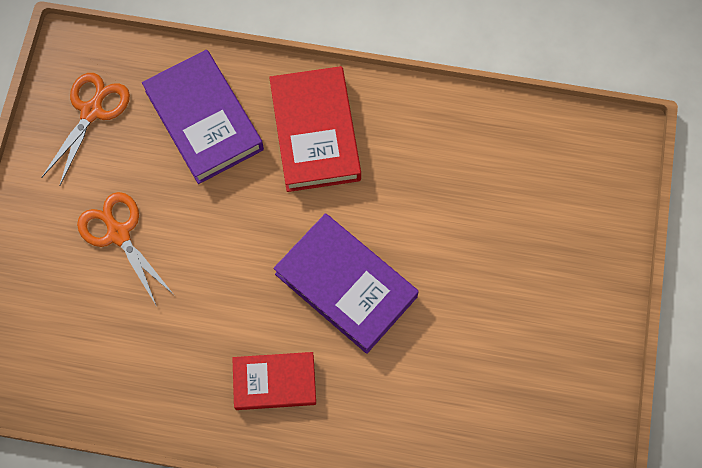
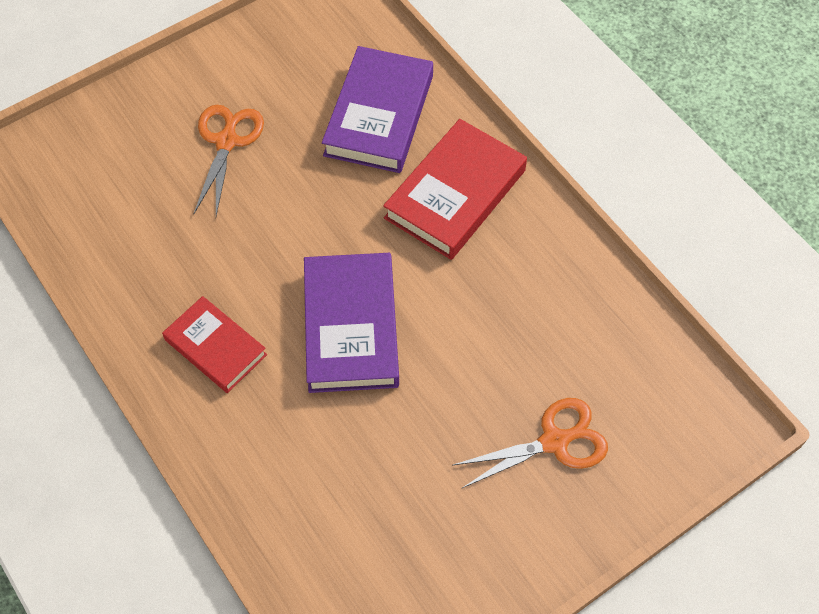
camera: 45 degrees right, 10 degrees down
(92, 111) = (305, 43): orange scissors -> orange scissors (555, 441)

